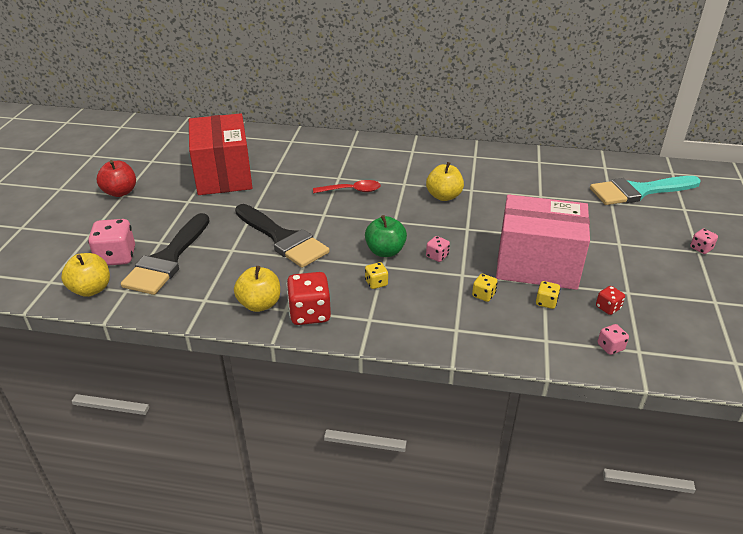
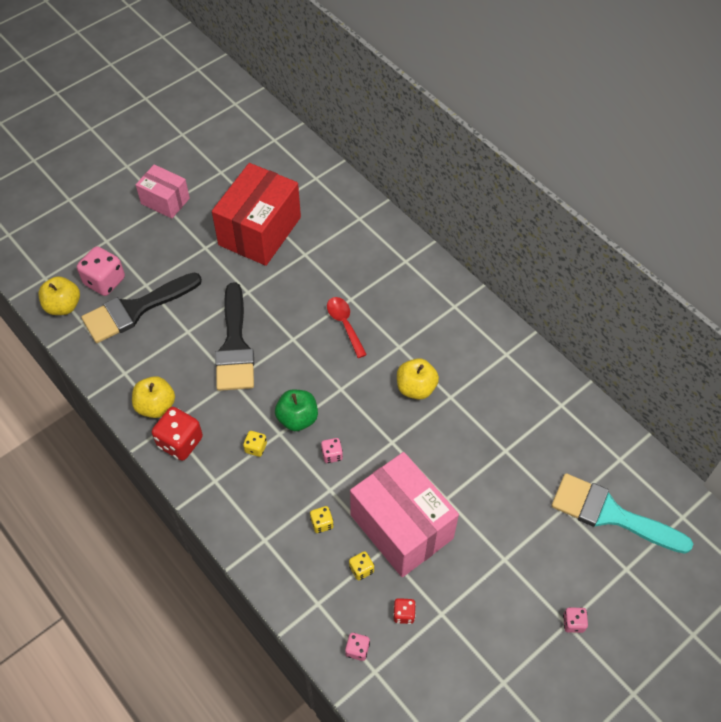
camera: 40 degrees right, 20 degrees up
(120, 192) = (165, 201): red apple -> pink box
(352, 190) = (344, 324): red spoon -> red spoon turned 150 degrees counterclockwise

